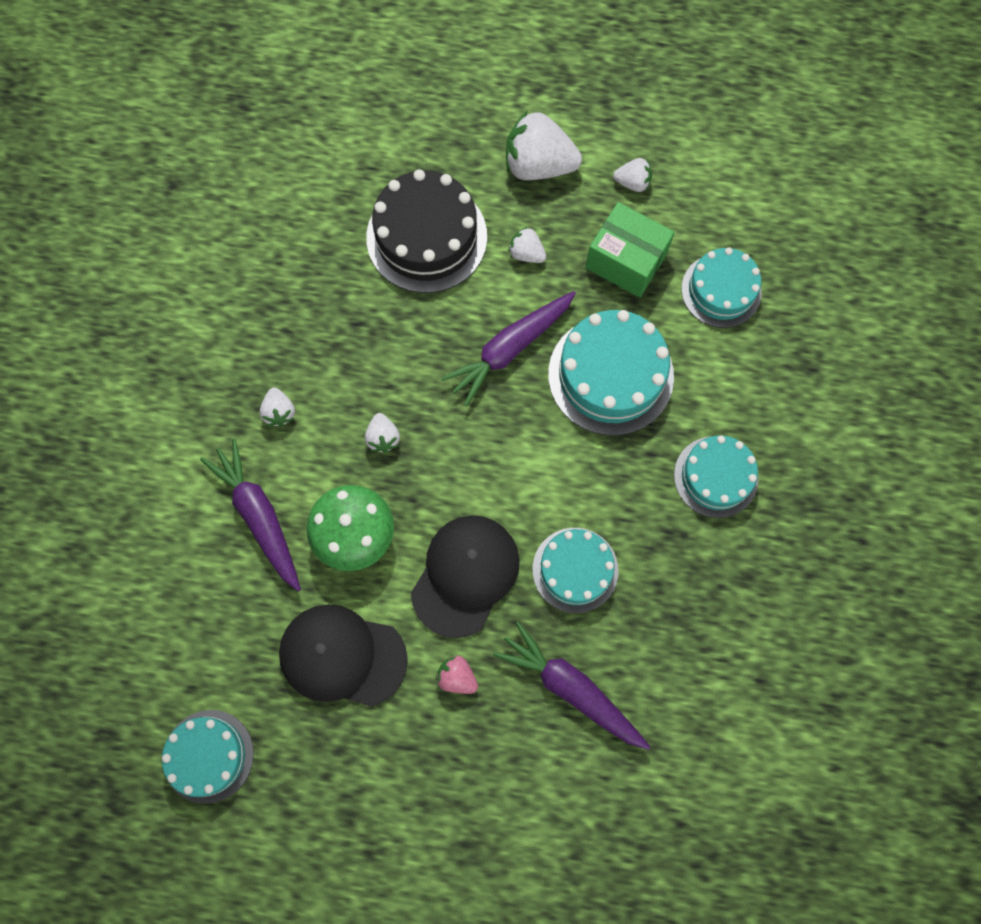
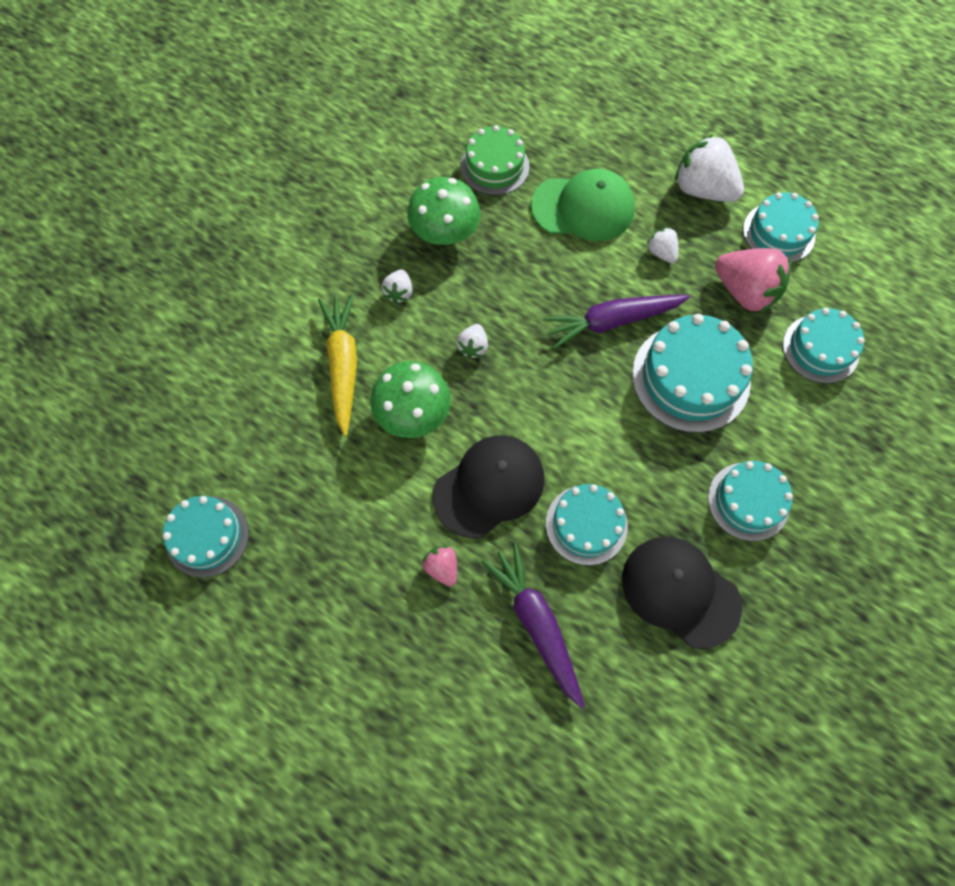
camera: 25 degrees right, 5 degrees down
(259, 516) = (343, 365): purple carrot -> yellow carrot
(296, 325) = (445, 232): none -> green mushroom
(314, 228) = (494, 166): none -> green cake
(342, 656) = (355, 506): black cap -> black cap (680, 591)
(426, 237) = (583, 207): black cake -> green cap
(626, 261) = (745, 292): green box -> pink strawberry
(632, 183) = (779, 233): white strawberry -> turquoise cake

